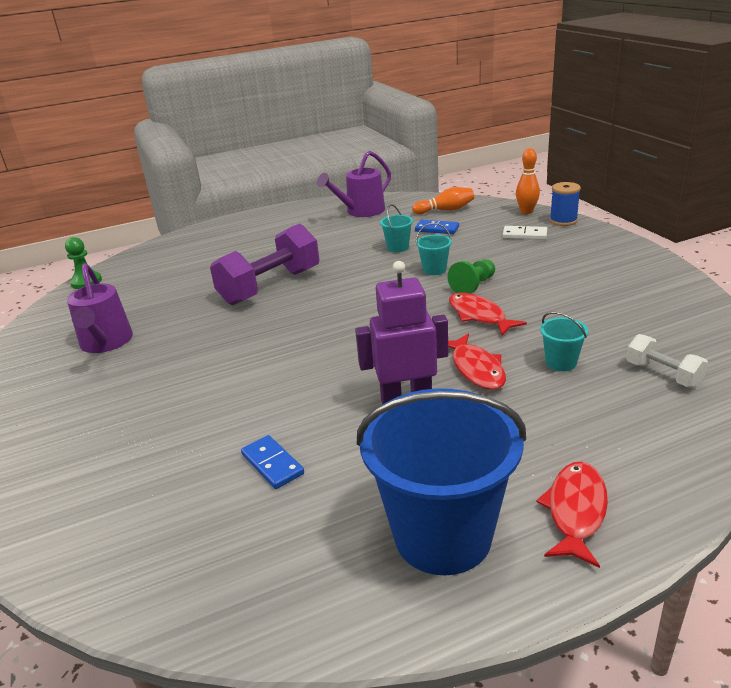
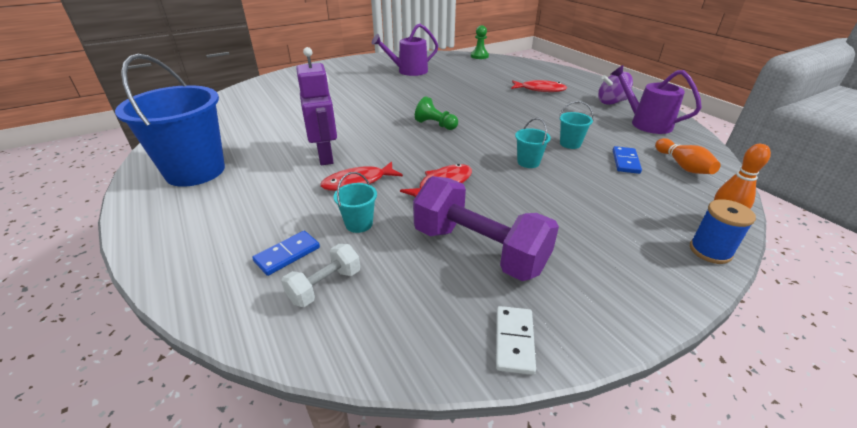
camera: 80 degrees right, 5 degrees up
(270, 286) = (482, 102): purple dumbbell -> purple dumbbell (479, 250)
(272, 464) = (281, 123): blue domino -> blue domino (287, 254)
(305, 219) = (611, 102): none -> purple spinning top
(473, 286) = (500, 182): green pawn -> green pawn (435, 125)
(524, 235) = (641, 216): white domino -> white domino (514, 341)
(576, 511) = (182, 217): red fish -> red fish (540, 89)

